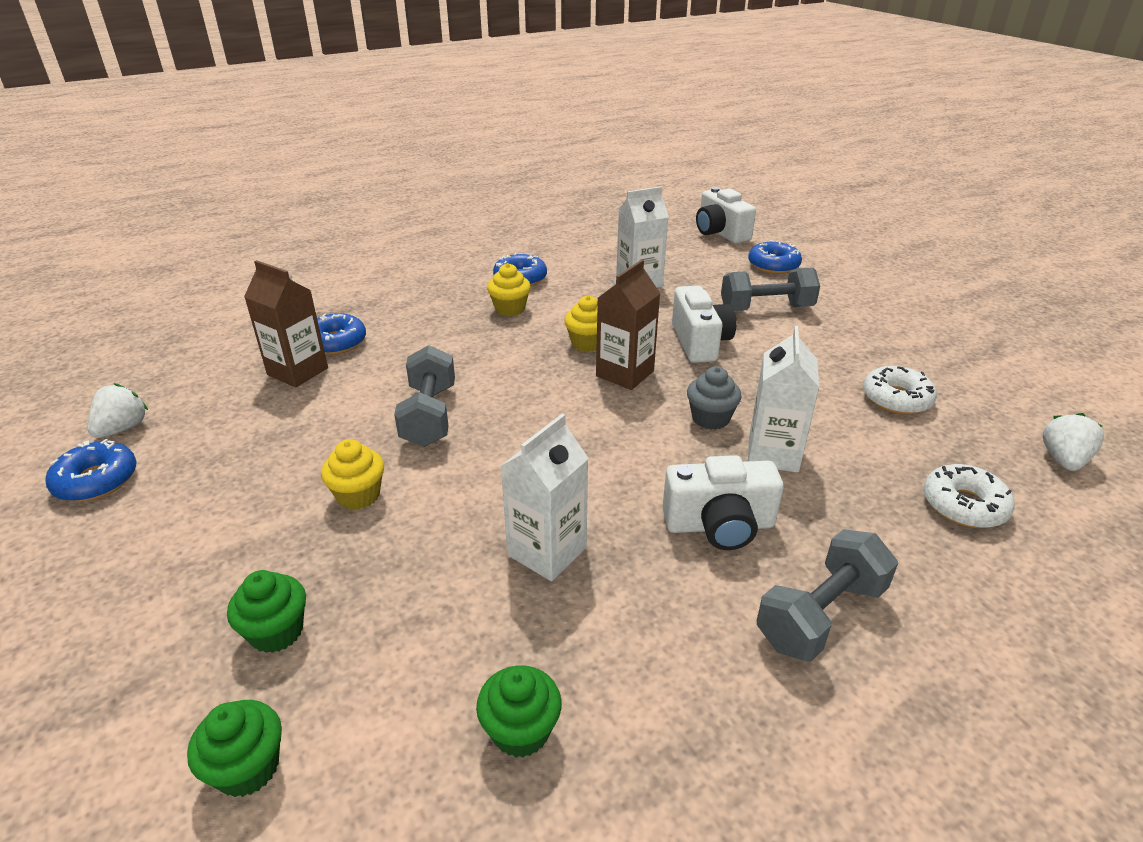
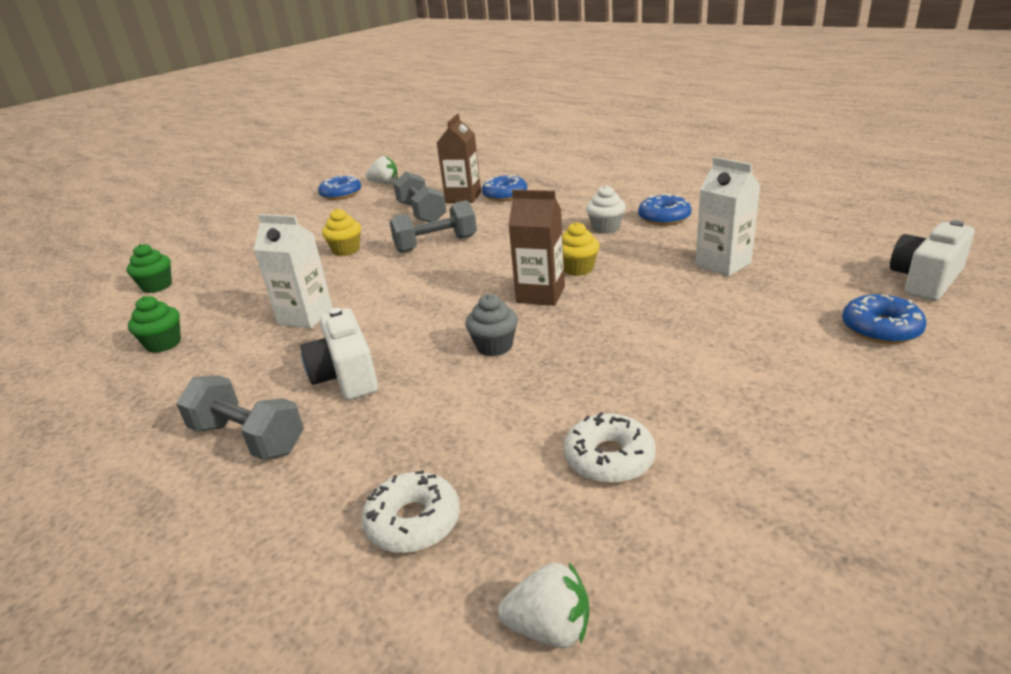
camera: 75 degrees right, 5 degrees down
(277, 632) = (237, 265): green cupcake -> none
(510, 309) = (606, 228): yellow cupcake -> white cupcake
(700, 342) = (629, 317): white camera -> none
(766, 309) = (748, 341): grey dumbbell -> grey dumbbell (422, 213)
(773, 454) = (454, 387): white carton -> none

